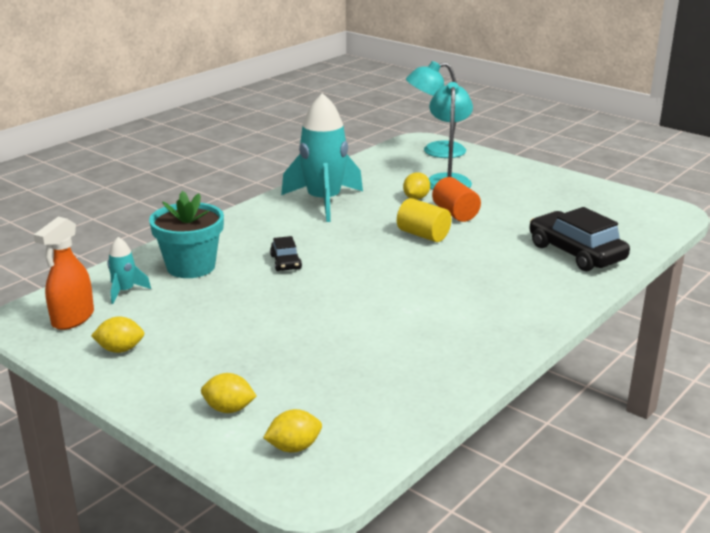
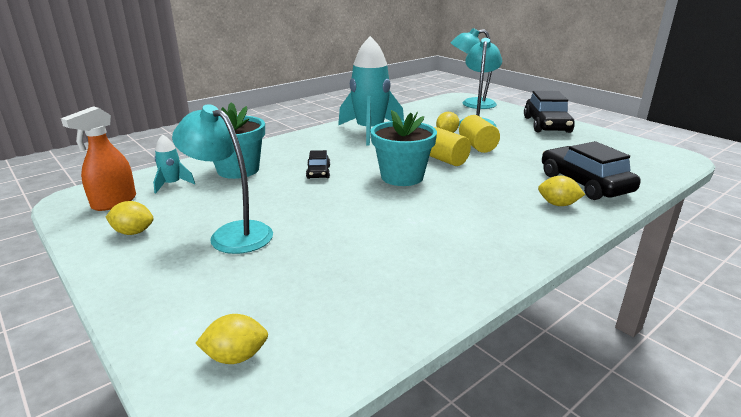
camera: 10 degrees right, 0 degrees up
(227, 341) = (232, 234): none -> turquoise lamp
(229, 409) = (194, 302): yellow lemon -> yellow lemon (558, 204)
(381, 260) = (402, 177): none -> turquoise flower pot
(455, 213) = (477, 146): orange cylinder -> yellow cylinder
(529, 177) = (546, 125): none -> black car

